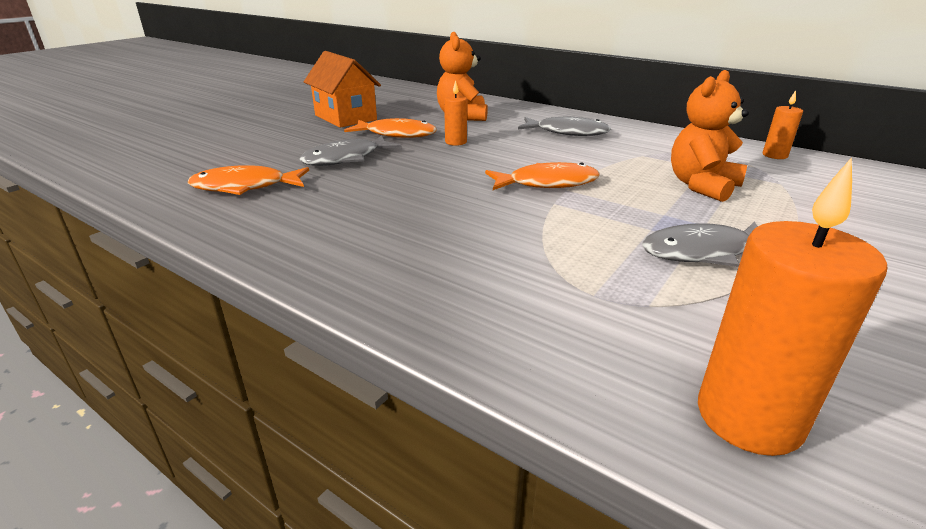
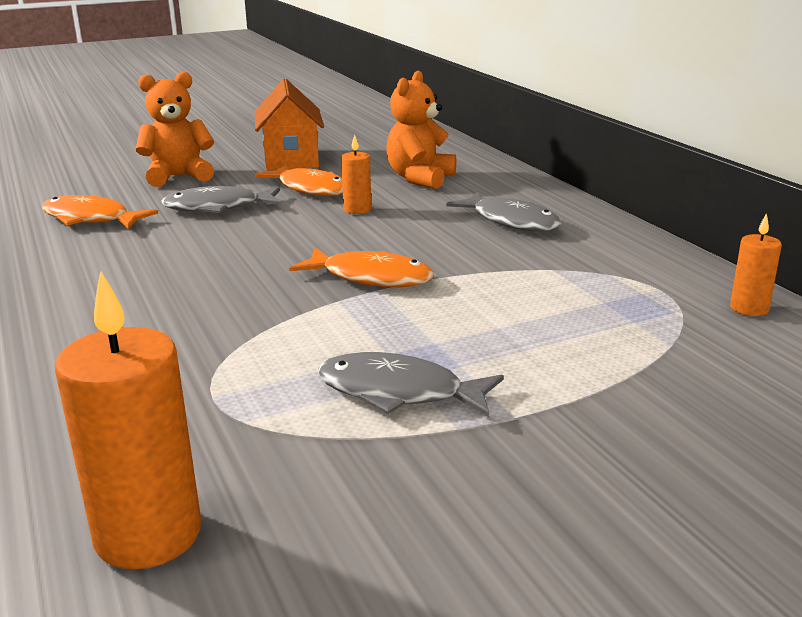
camera: 30 degrees right, 5 degrees down
(702, 186) = (551, 323): orange teddy bear -> orange teddy bear (178, 177)

